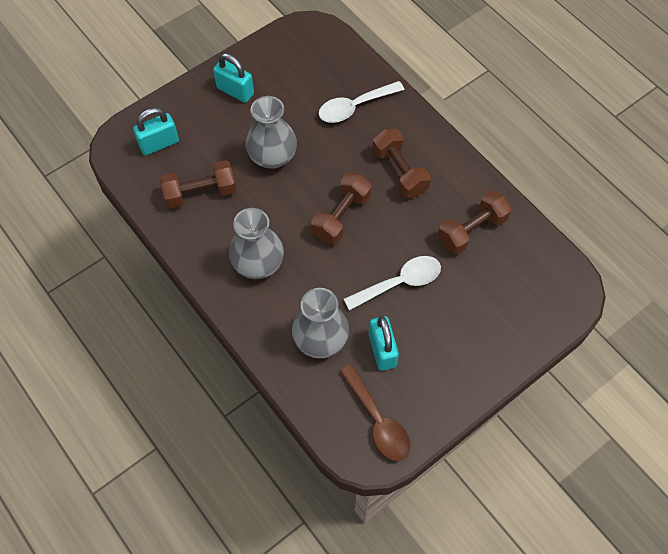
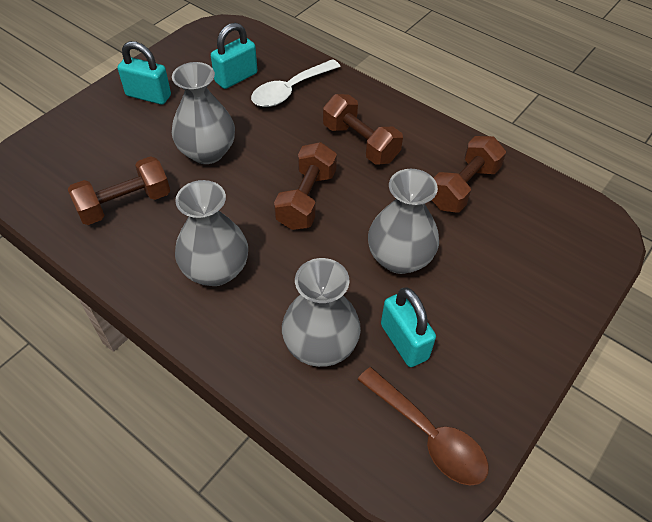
camera: 15 degrees left, 10 degrees down
(159, 143) = (63, 161): turquoise padlock -> turquoise padlock (236, 78)
(399, 283) = (399, 258): white spoon -> grey vase

